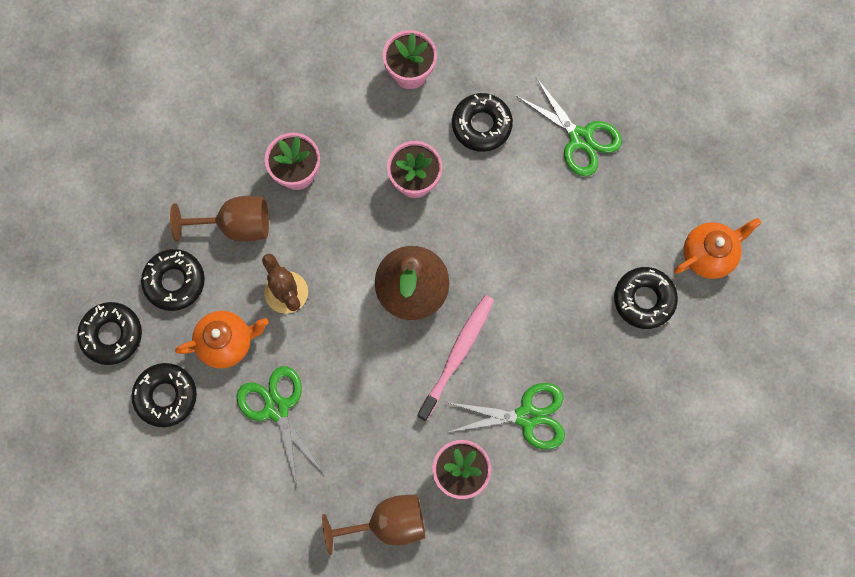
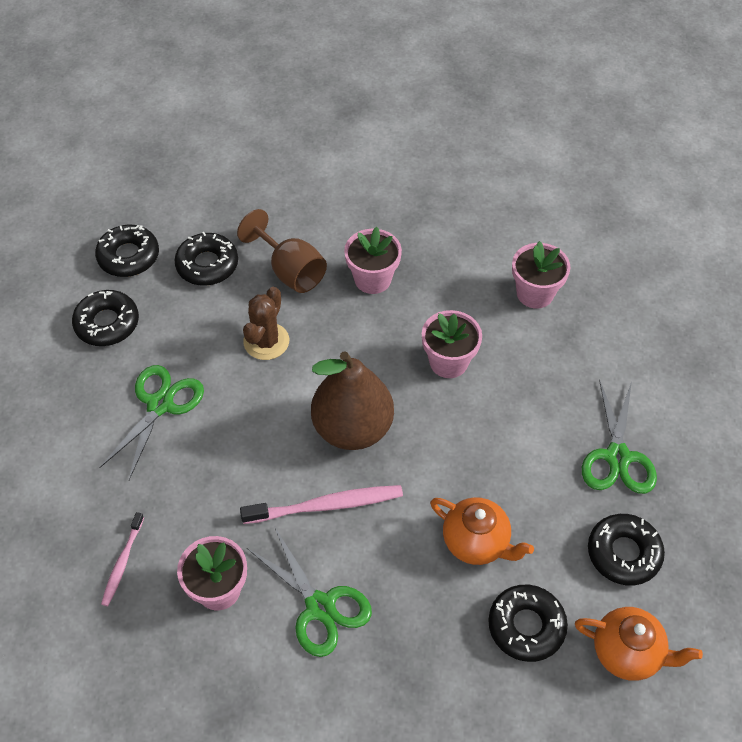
camera: 50 degrees right, 20 degrees down
(227, 342) = (187, 332): orange teapot -> orange teapot (477, 542)
(387, 523) = (122, 563): brown goblet -> pink toothbrush
(481, 125) = (547, 374): black donut -> black donut (623, 553)

